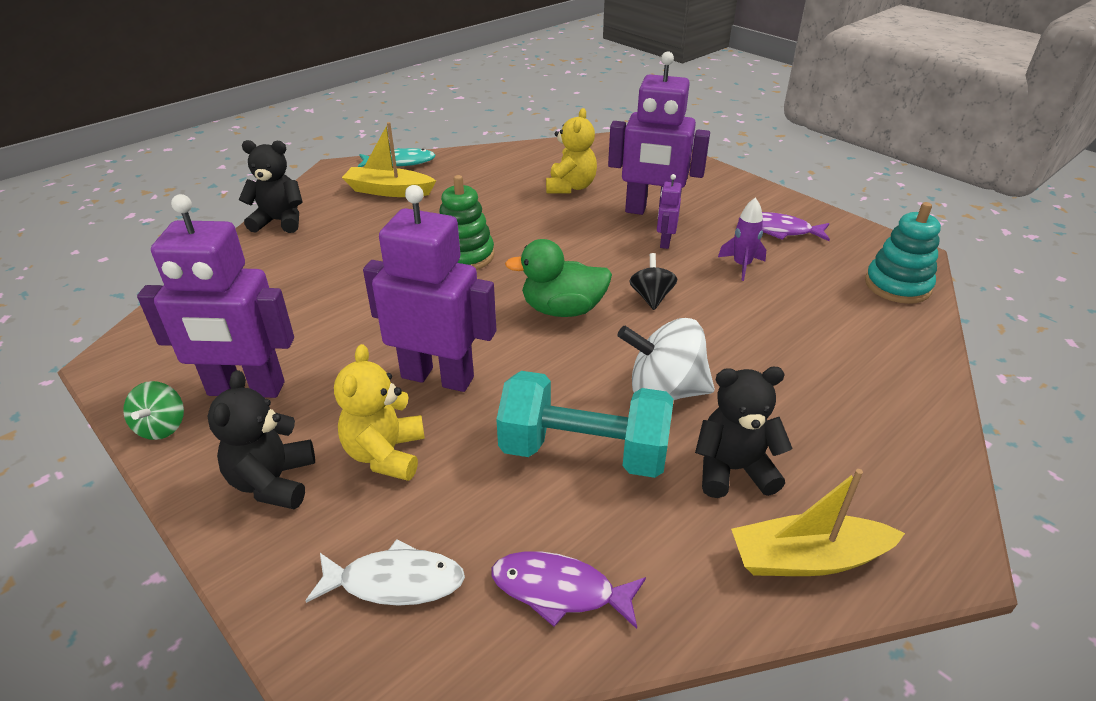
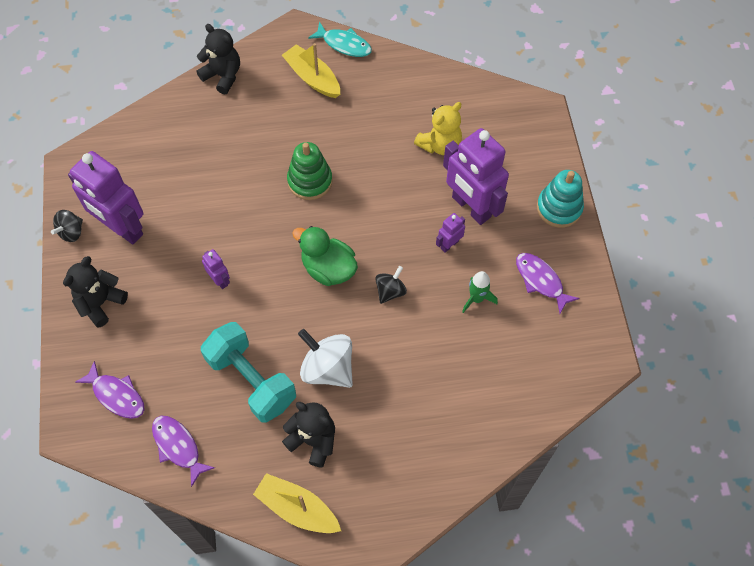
camera: 35 degrees right, 25 degrees up
(162, 427) = (71, 232): green spinning top -> black spinning top
(385, 454) = (159, 318): yellow teddy bear -> none
(395, 582) = (116, 395): white fish -> purple fish
(438, 377) = (220, 280): purple robot -> purple robot, size x0.45
(741, 266) = (476, 298): purple rocket -> green rocket
(897, 285) = (560, 381): turquoise stacking toy -> turquoise stacking toy (559, 208)

